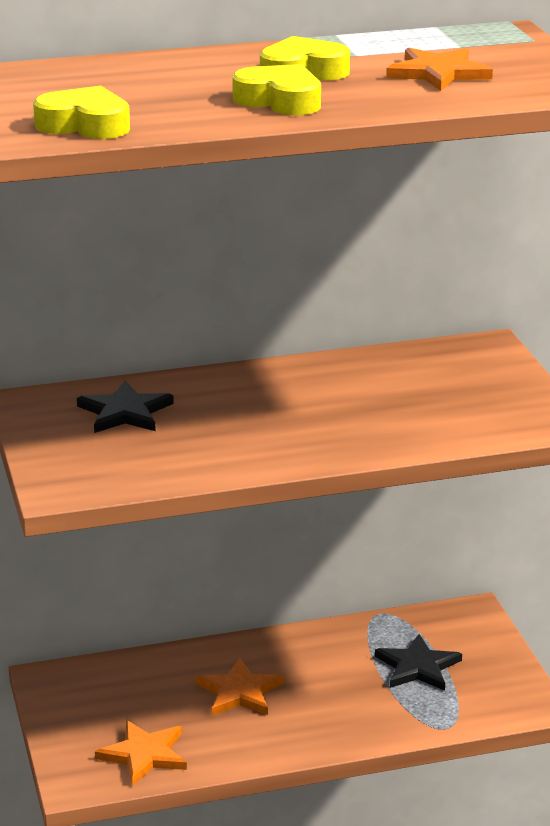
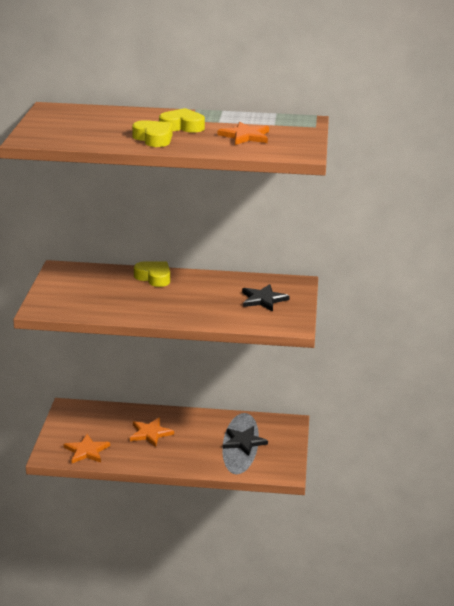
camera: 20 degrees right, 0 degrees up
(85, 125) = (53, 137): yellow heart -> yellow heart (154, 277)
(125, 412) = (97, 281): black star -> black star (263, 299)

